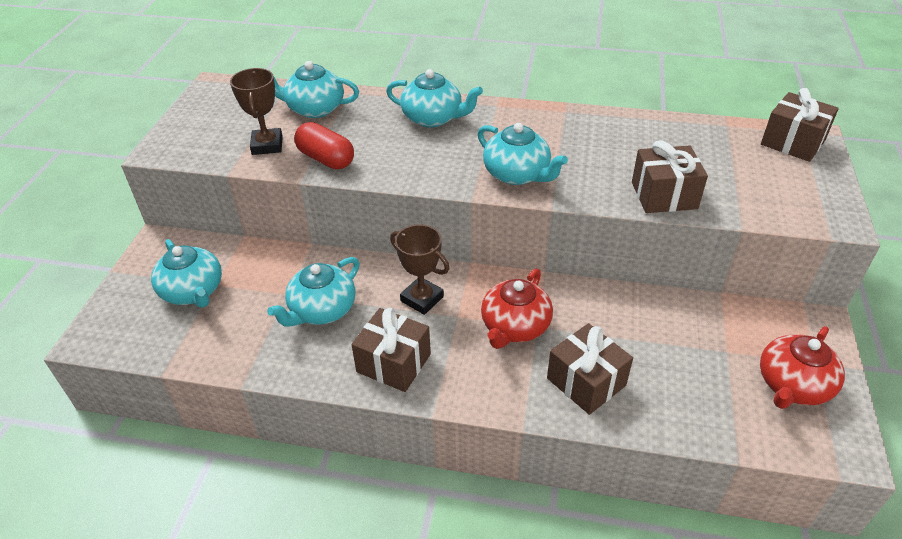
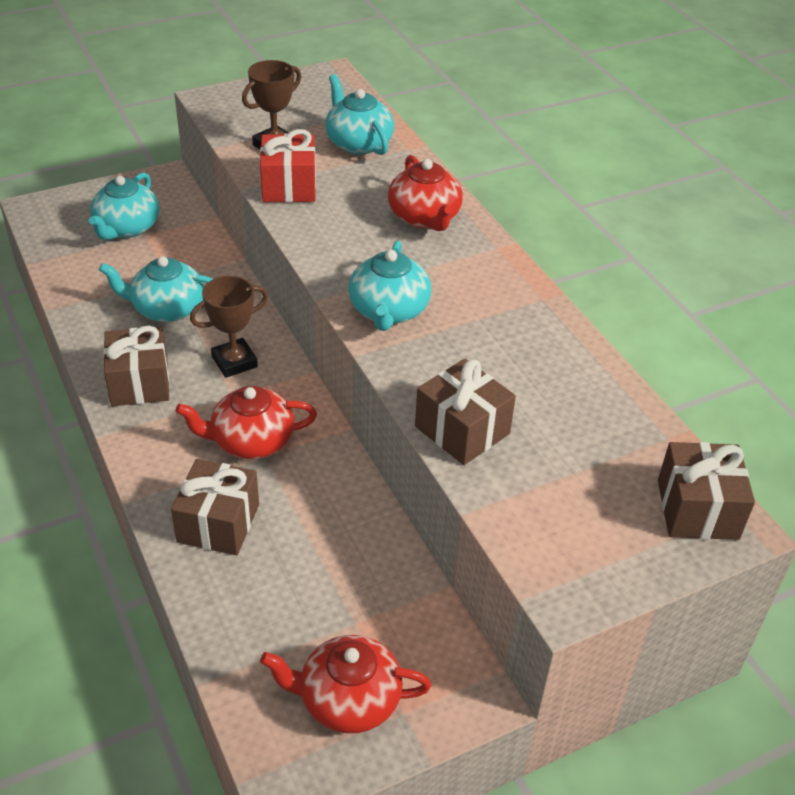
camera: 50 degrees right, 0 degrees up
(326, 159) = (289, 186): red capsule -> red gift
(422, 299) = (234, 362): brown trophy -> brown trophy turned 60 degrees clockwise
(433, 118) = (424, 217): turquoise teapot -> red teapot

